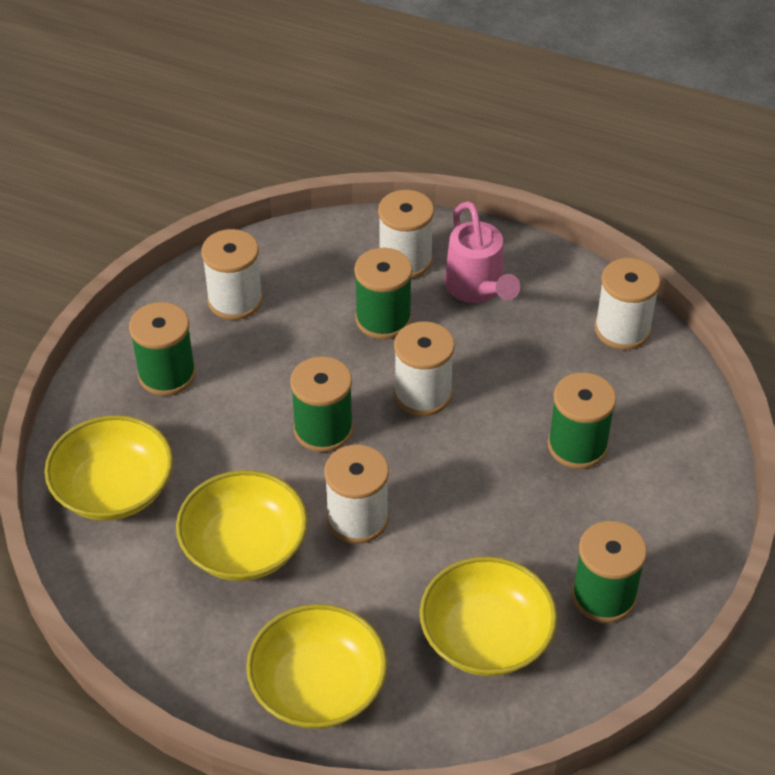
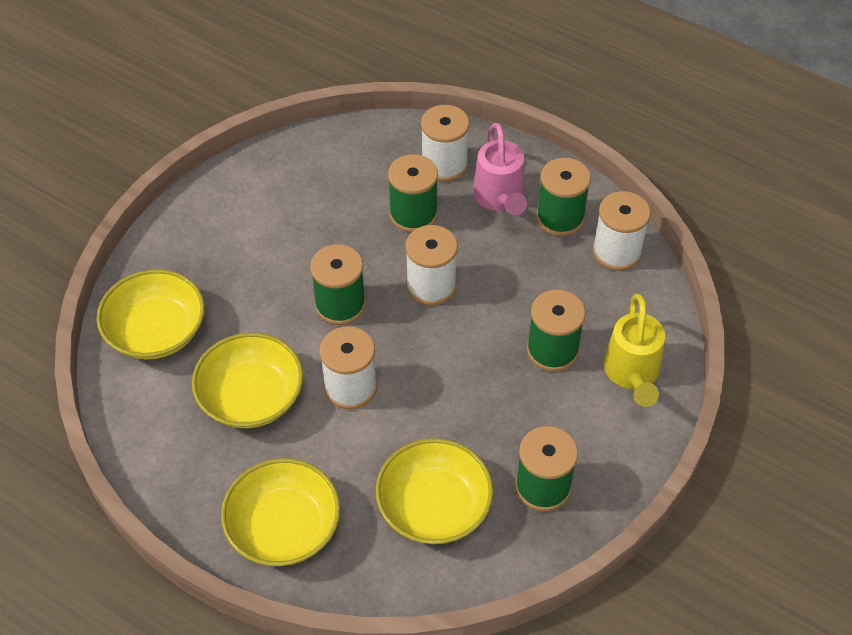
camera: 10 degrees right, 5 degrees up
(167, 374) = (222, 238): green spool -> green spool (560, 218)
(235, 300) = (293, 181): white spool -> none
(672, 458) = (632, 374): none -> yellow watering can

